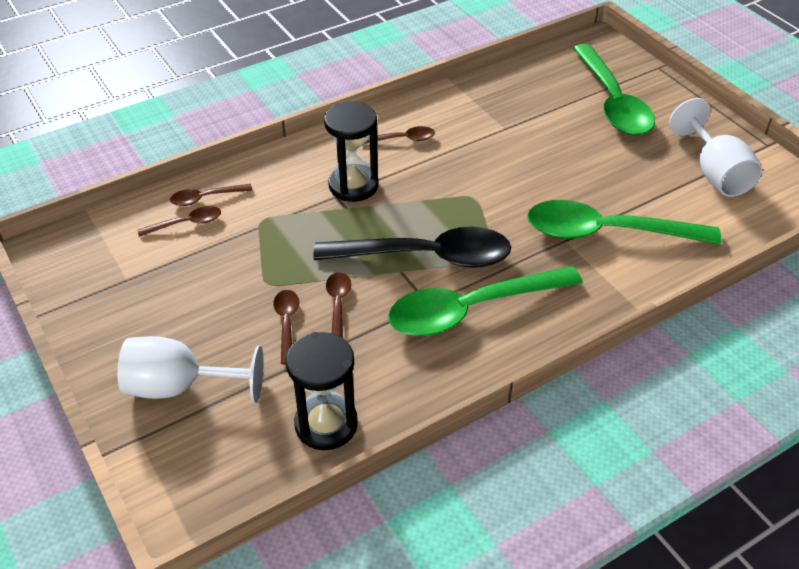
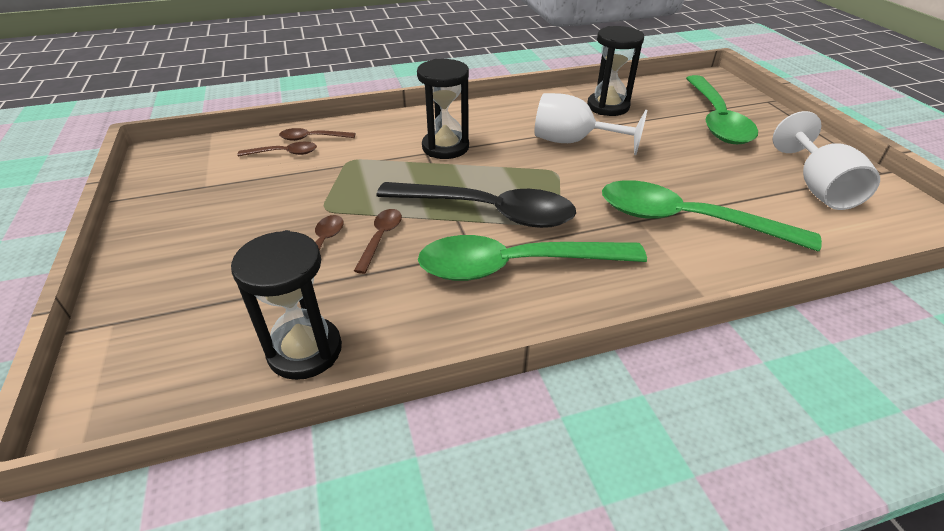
camera: 15 degrees right, 5 degrees down
(180, 387) = (185, 282): white goblet -> white goblet (573, 142)
(402, 139) = (505, 121): brown spoon -> none
(501, 101) = (608, 107): none -> black hourglass

